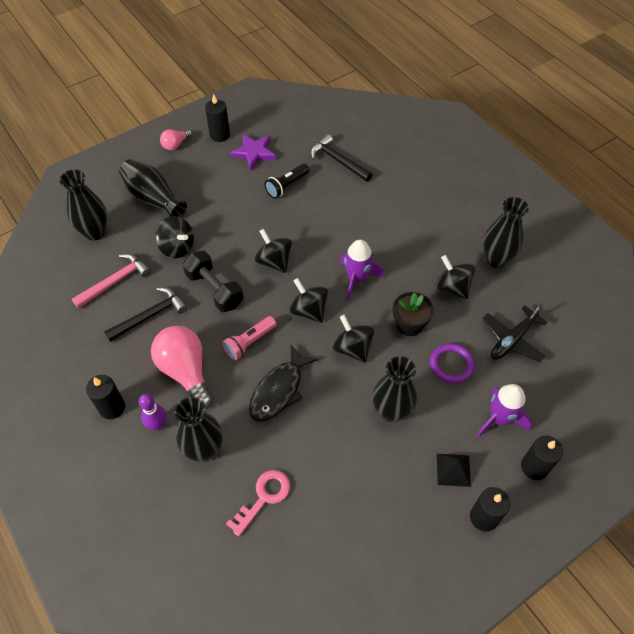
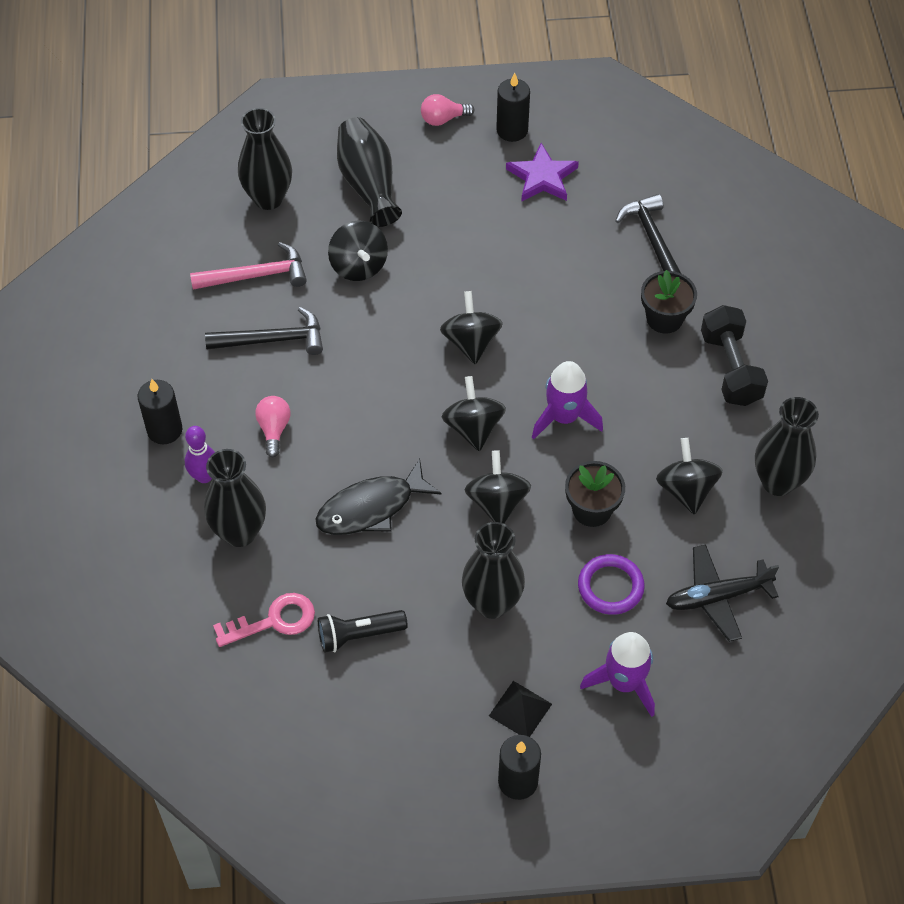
camera: 30 degrees right, 0 degrees up
(186, 371) = (274, 429): pink light bulb -> pink light bulb, size x0.51
(215, 289) = (371, 344): black dumbbell -> black dumbbell (731, 368)
(249, 342) = (372, 432): pink flashlight -> none
(287, 186) = (556, 245): black flashlight -> black flashlight (359, 635)
(373, 199) = (664, 318): none -> black flower pot
(534, 467) = (625, 761): black candle -> none

